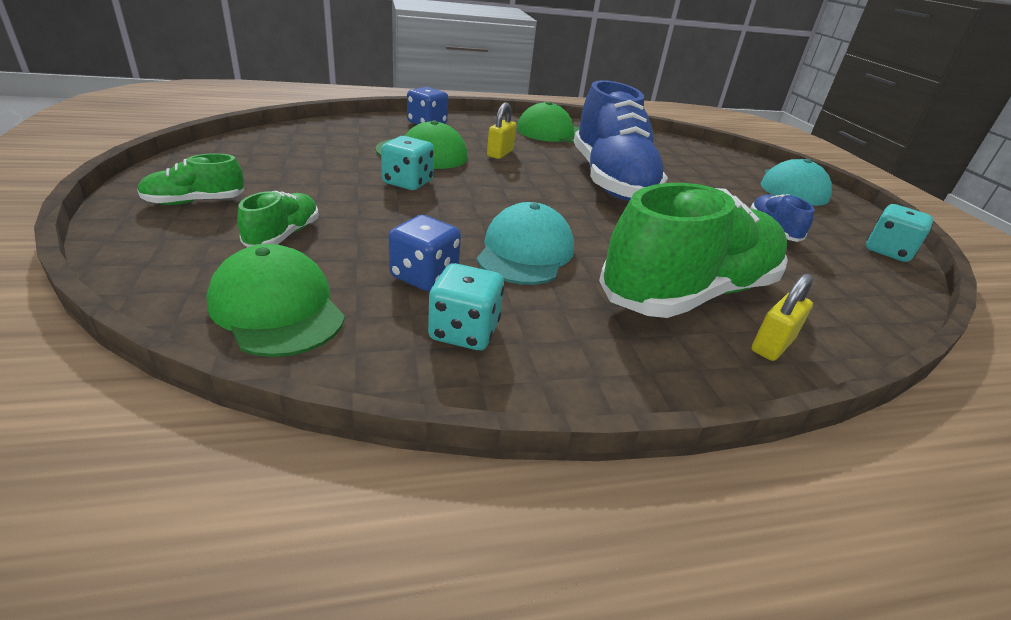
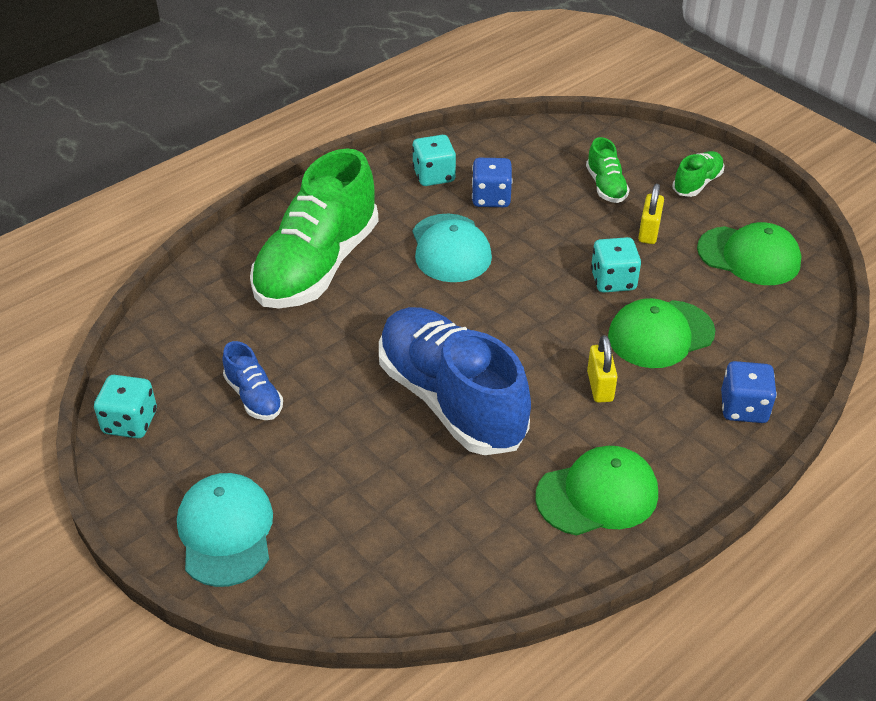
camera: 155 degrees right, 10 degrees up
(277, 308) = (535, 147): green cap -> green cap (749, 256)
(772, 345) = (253, 246): yellow padlock -> yellow padlock (649, 232)

